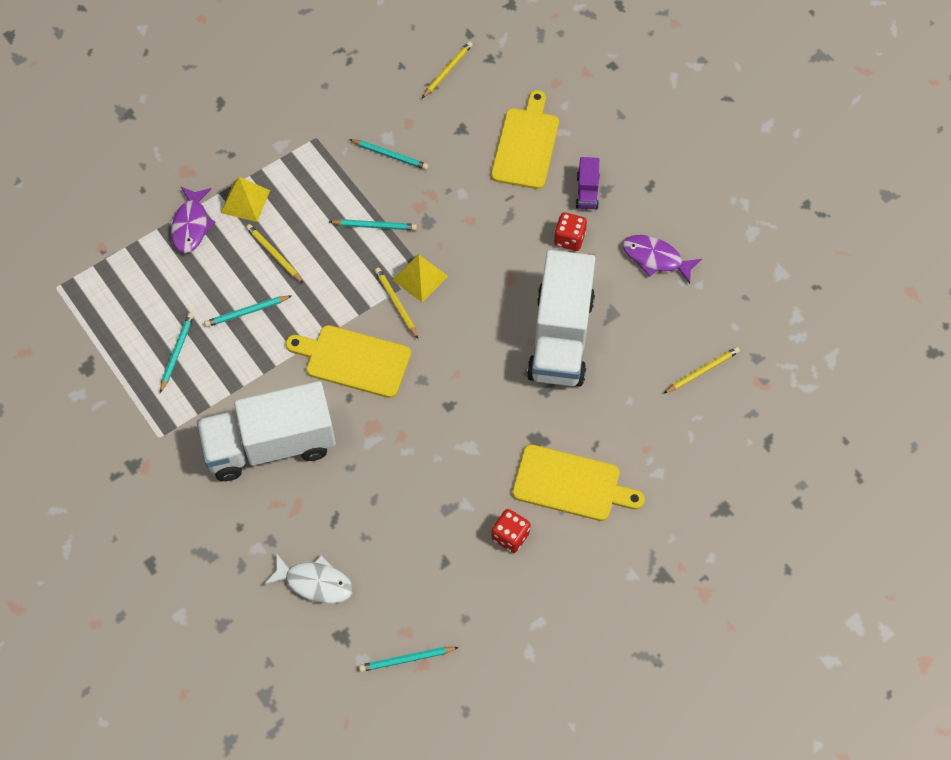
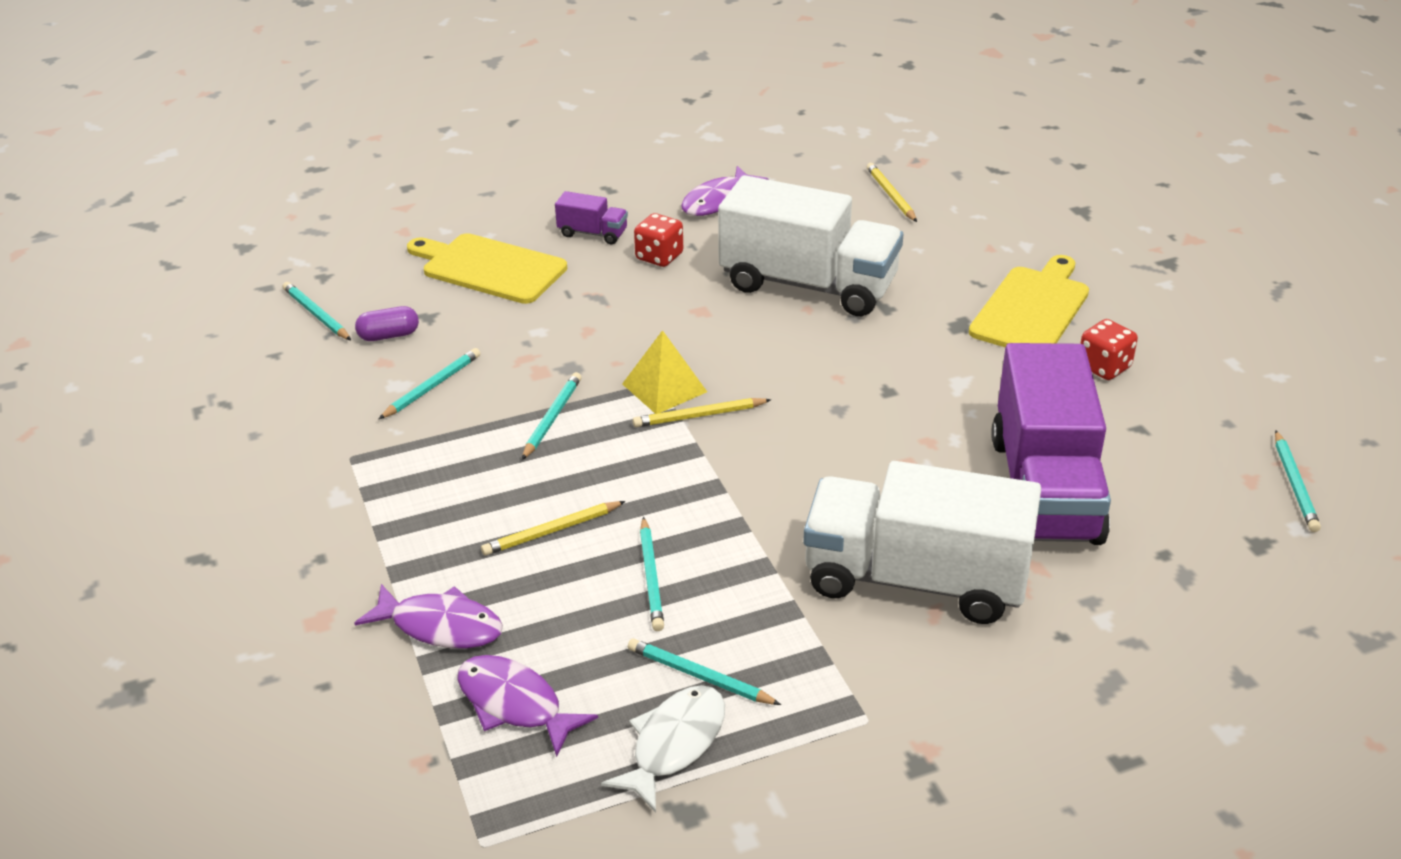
camera: 75 degrees left, 25 degrees down
(143, 274) = (514, 704): none -> purple fish
(245, 201) = (428, 552): yellow pyramid -> none
(270, 445) = (915, 580): white truck -> white truck turned 105 degrees clockwise
(315, 582) = (1168, 560): white fish -> white fish (674, 744)
(353, 360) = (785, 470): yellow cutting board -> none
(368, 508) = (1044, 489): none -> purple truck
(436, 116) = (389, 335): none -> purple capsule
(447, 71) = (316, 314): yellow pencil -> turquoise pencil

